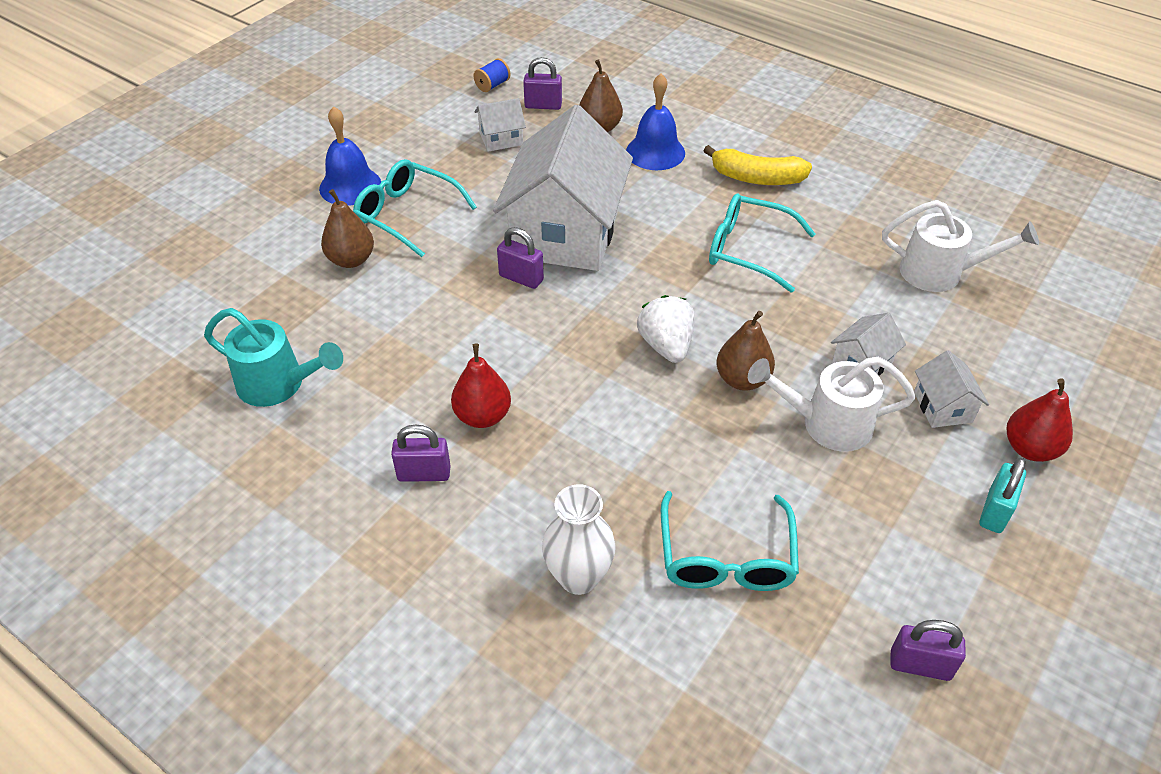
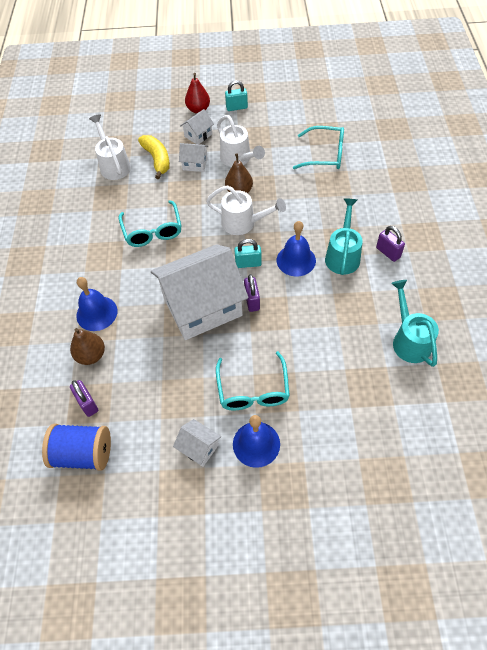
camera: 125 degrees left, 10 degrees up
(351, 260) = (311, 385): brown pear -> none
(483, 416) = (343, 255): red pear -> turquoise watering can
(492, 85) = (83, 453): blue spool -> blue spool, size x2.11
(501, 139) = (142, 399): white house -> white house (199, 447)
(534, 359) = (296, 260): none -> blue bell
(578, 577) = (374, 183): white vase -> none
(585, 308) = (248, 263): none -> turquoise padlock
(666, 346) = (243, 223): white strawberry -> white watering can
(726, 557) = (325, 155): turquoise glasses -> turquoise glasses turned 45 degrees clockwise
(756, 178) = (88, 257): yellow banana -> yellow banana (157, 160)
(920, 665) = (314, 101): purple padlock -> none

